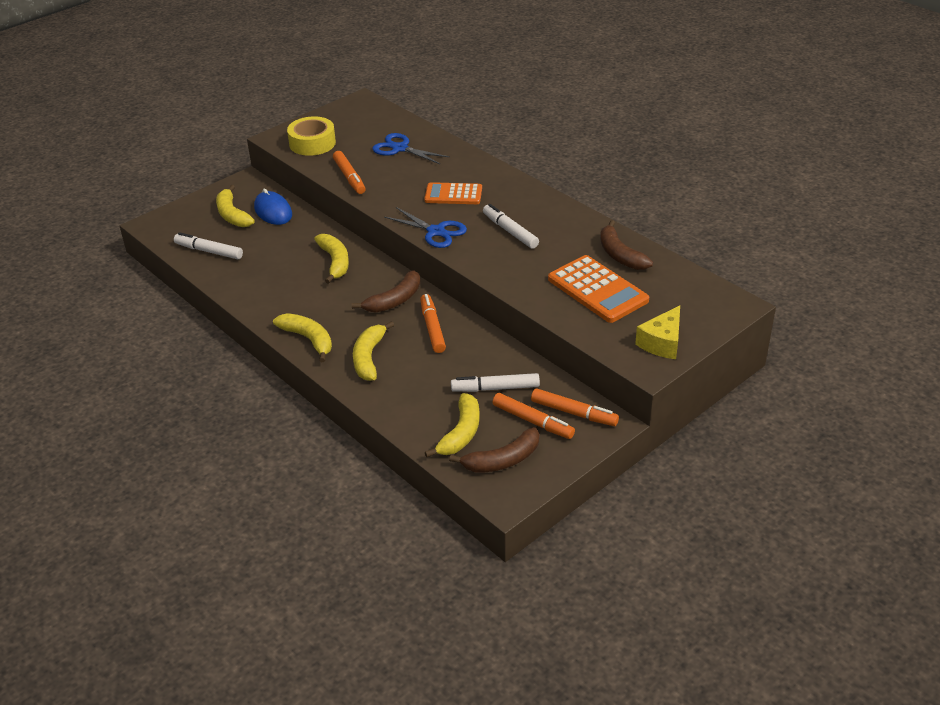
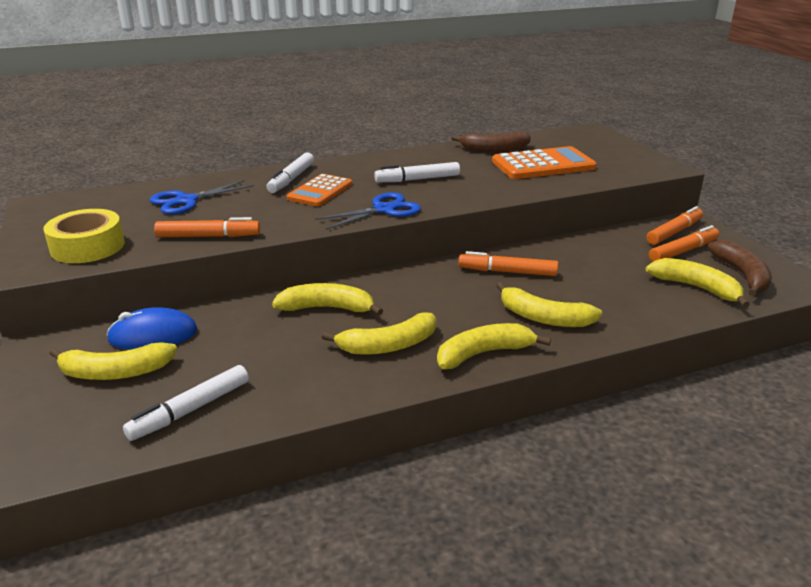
camera: 70 degrees left, 10 degrees down
(301, 299) = (388, 345): none -> yellow banana
(394, 300) = (440, 284): brown banana -> none
(495, 388) = (626, 258): white marker -> white marker (291, 179)
(662, 343) = (633, 158): yellow cheese -> none

